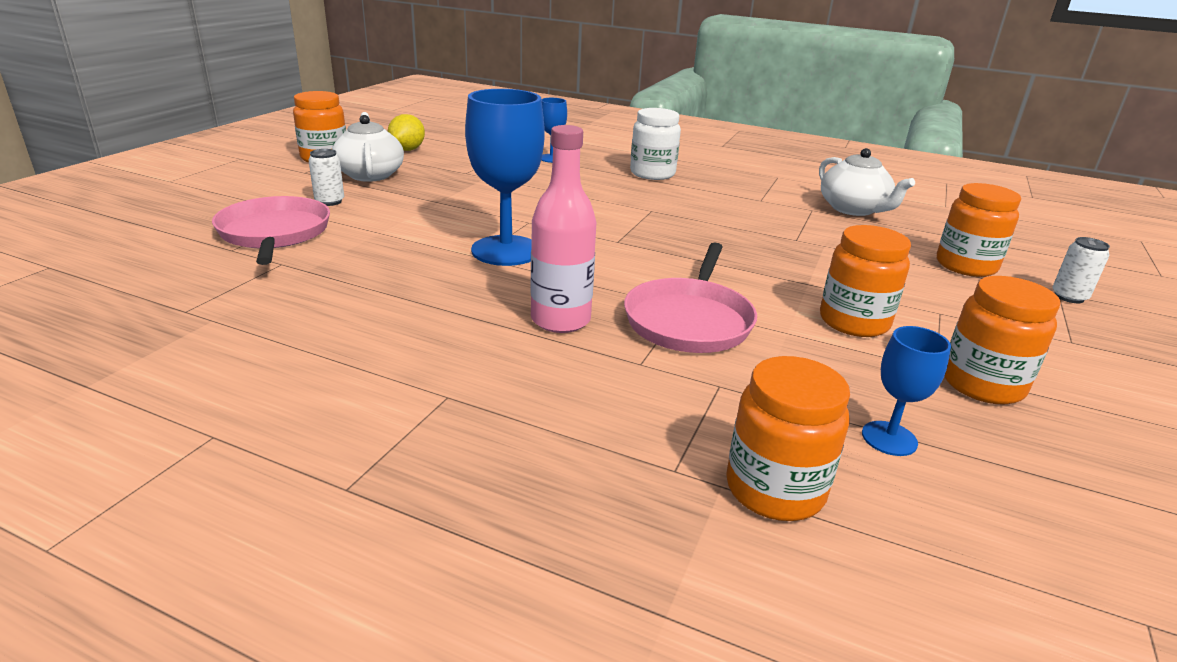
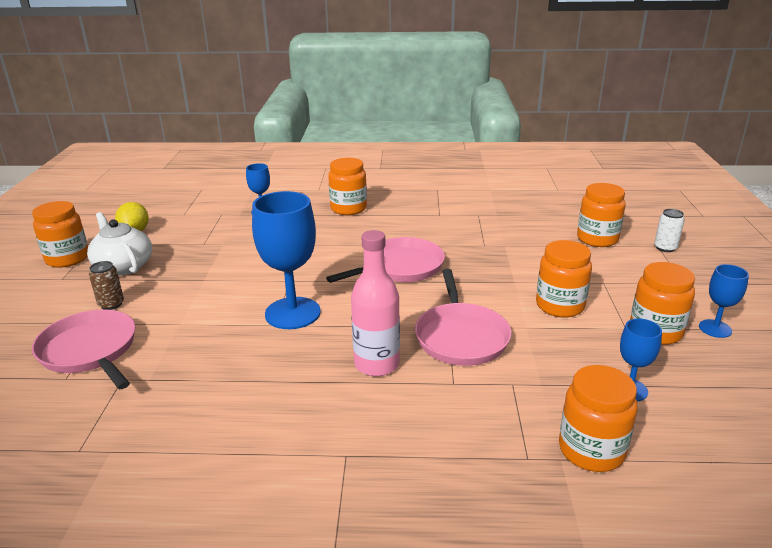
camera: 20 degrees left, 0 degrees up
(329, 201) = (111, 304): white can -> brown can
(652, 174) = (348, 208): white jar -> orange jar
(669, 237) = (400, 267): none -> pink pan
(853, 209) = (504, 207): white teapot -> none
(1087, 406) = (715, 328): none -> blue goblet

